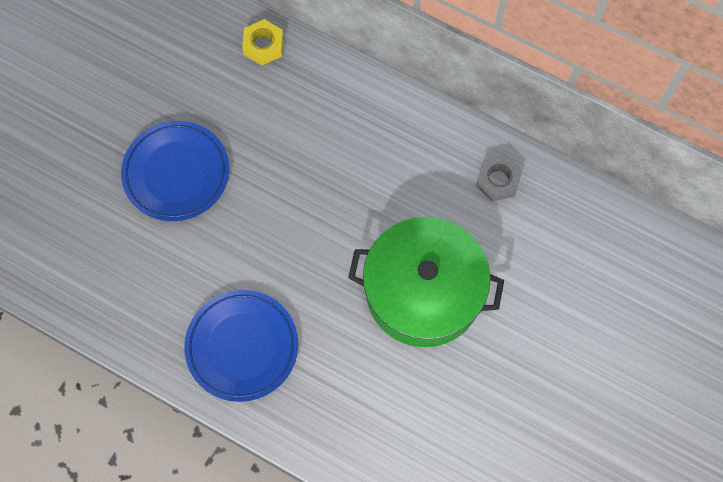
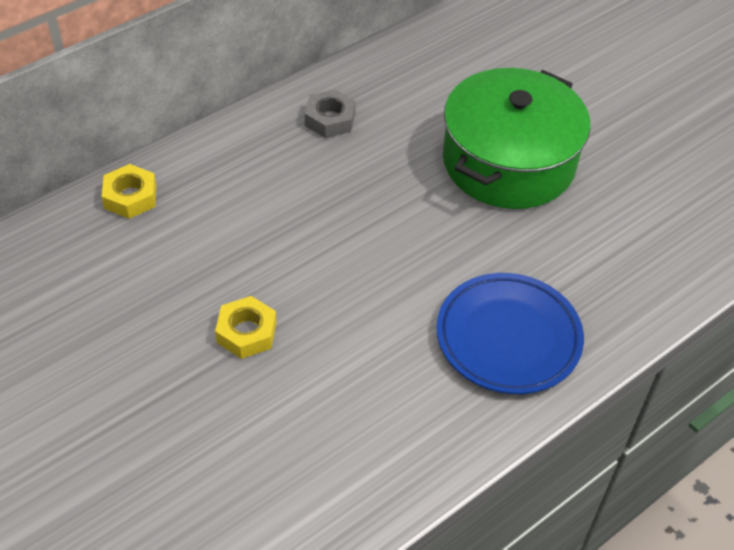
camera: 70 degrees left, 20 degrees down
(176, 173) = (246, 332): blue plate -> yellow nut
(498, 181) = (412, 69): grey nut -> grey nut (330, 119)

